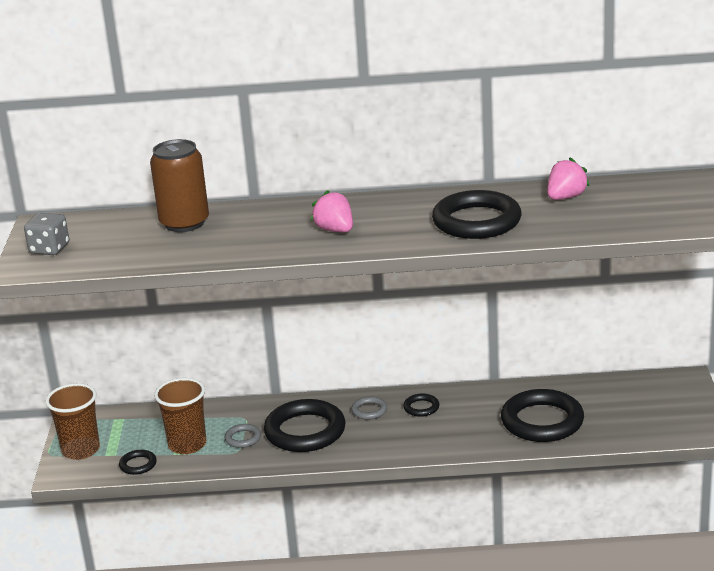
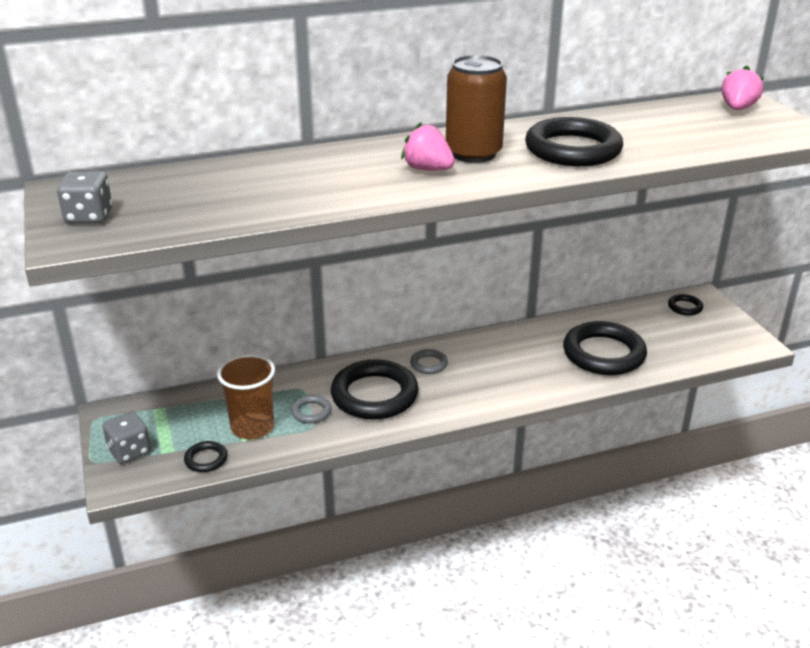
camera: 20 degrees left, 5 degrees up
(81, 450) = (129, 451): brown cup -> grey dice
(184, 223) = (244, 175): brown can -> brown can (473, 153)
(421, 407) = (479, 354): black ring -> black ring (685, 307)
(565, 197) = (639, 121): pink strawberry -> pink strawberry (737, 108)

